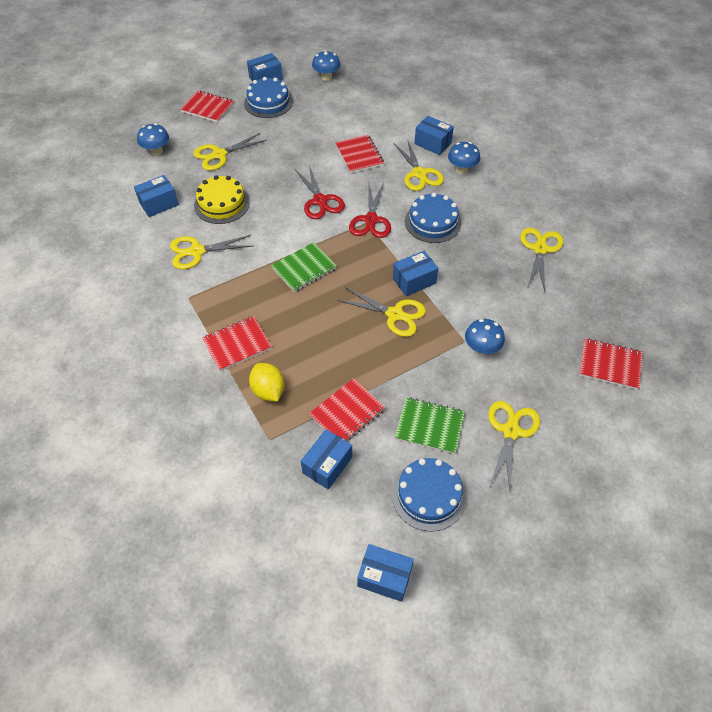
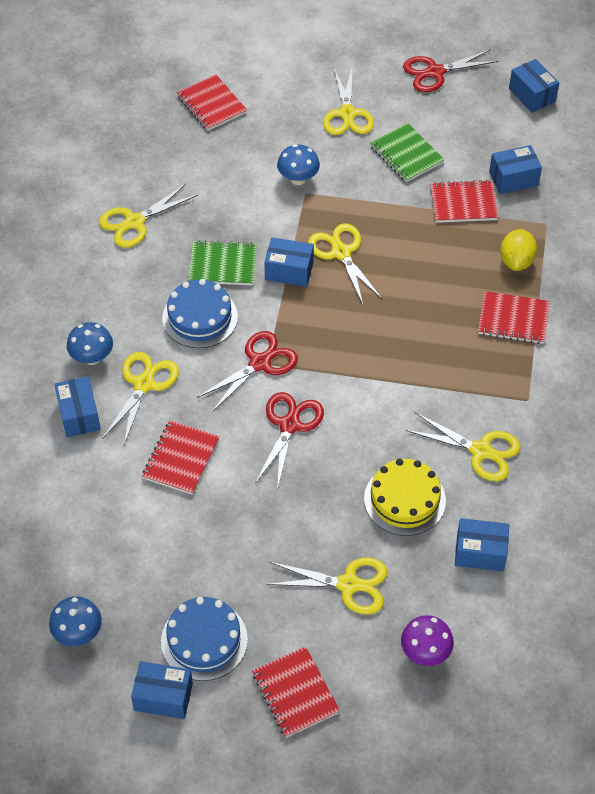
camera: 140 degrees left, 0 degrees up
(157, 151) = (425, 652): blue mushroom -> purple mushroom
(304, 268) = (383, 354): green notebook -> green notebook (223, 265)
(428, 495) = (454, 116): blue cake -> none
(489, 535) = (435, 72): none -> red scissors
(510, 431) = (347, 114): yellow scissors -> yellow scissors turned 60 degrees counterclockwise

